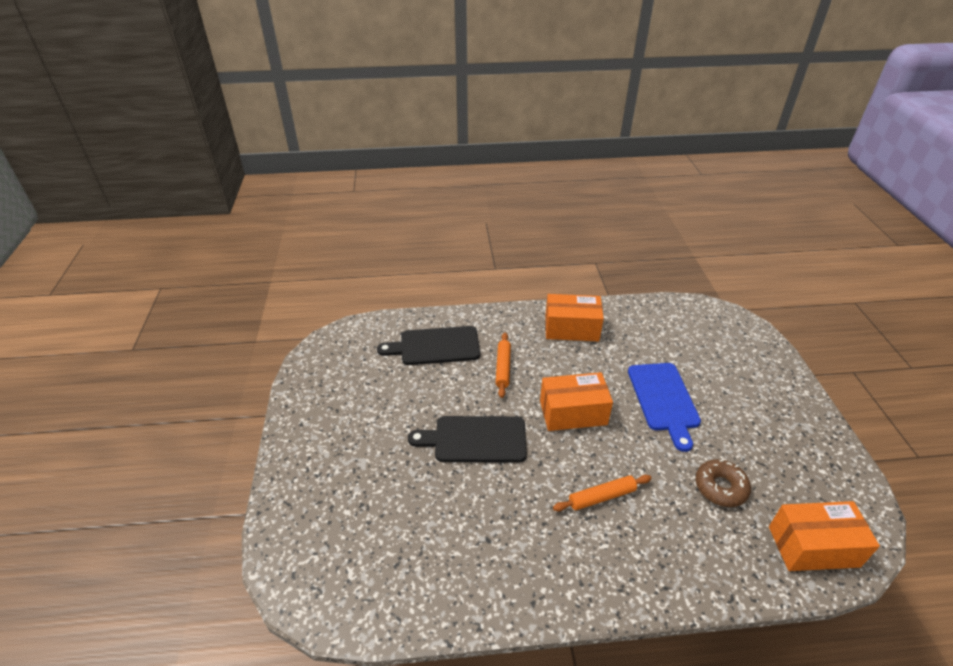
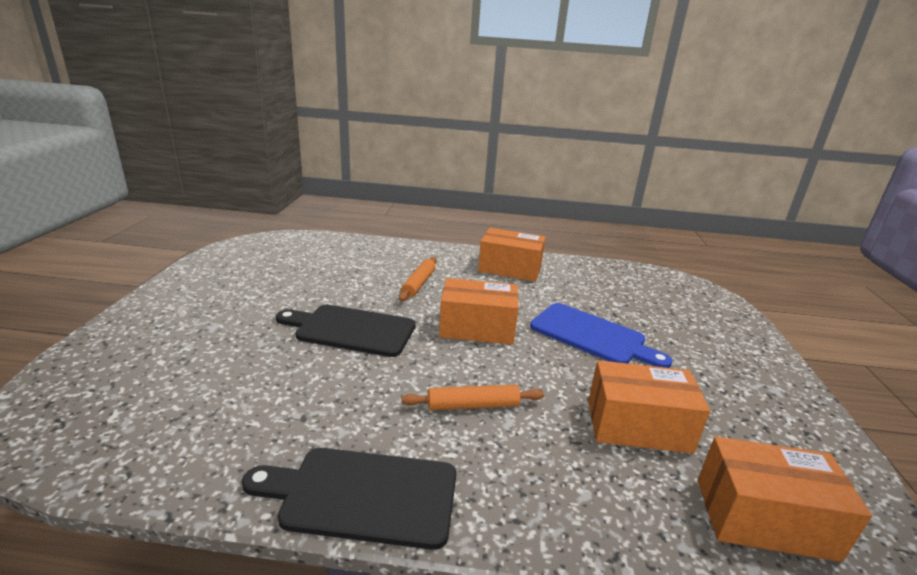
camera: 10 degrees right, 15 degrees down
(435, 346) = (359, 259): black cutting board -> black cutting board (363, 495)
(664, 399) = (592, 335): blue cutting board -> blue cutting board turned 60 degrees counterclockwise
(720, 487) = (638, 426): brown donut -> orange box

